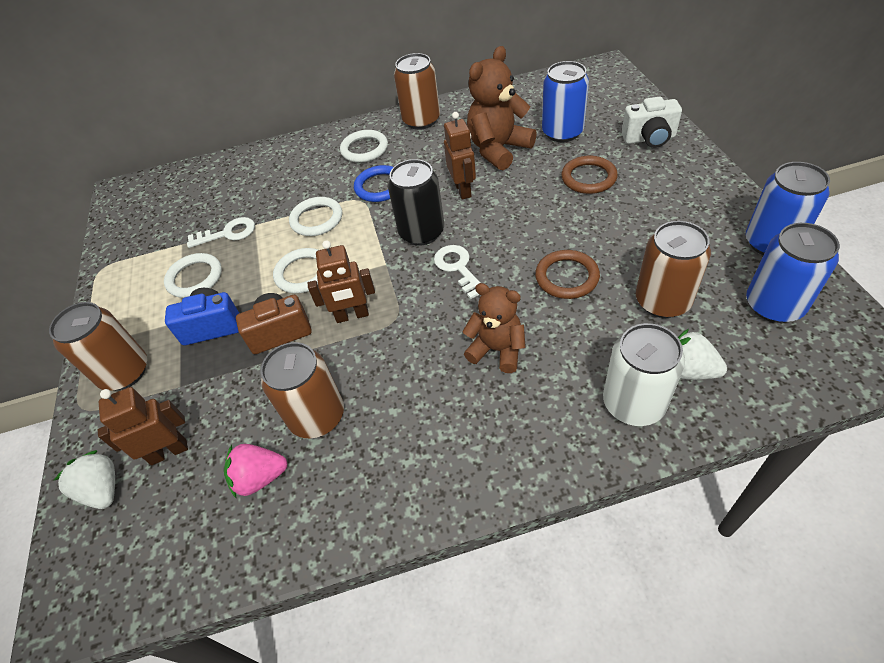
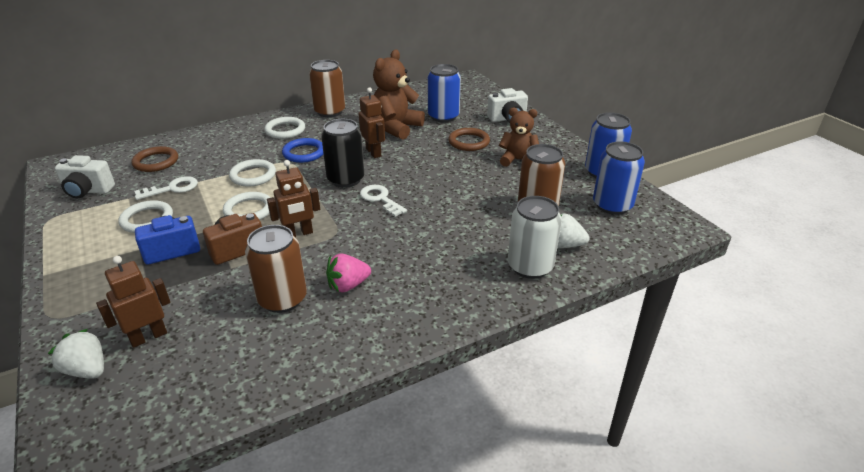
camera: 20 degrees left, 15 degrees down
(125, 372) = (91, 288): brown can -> none
(144, 231) = (88, 191): none -> white camera
(260, 477) = (240, 343): pink strawberry -> pink strawberry (348, 285)
(497, 350) = (422, 245): brown teddy bear -> brown teddy bear (518, 160)
(566, 277) = (465, 199): brown ring -> brown ring (156, 162)

